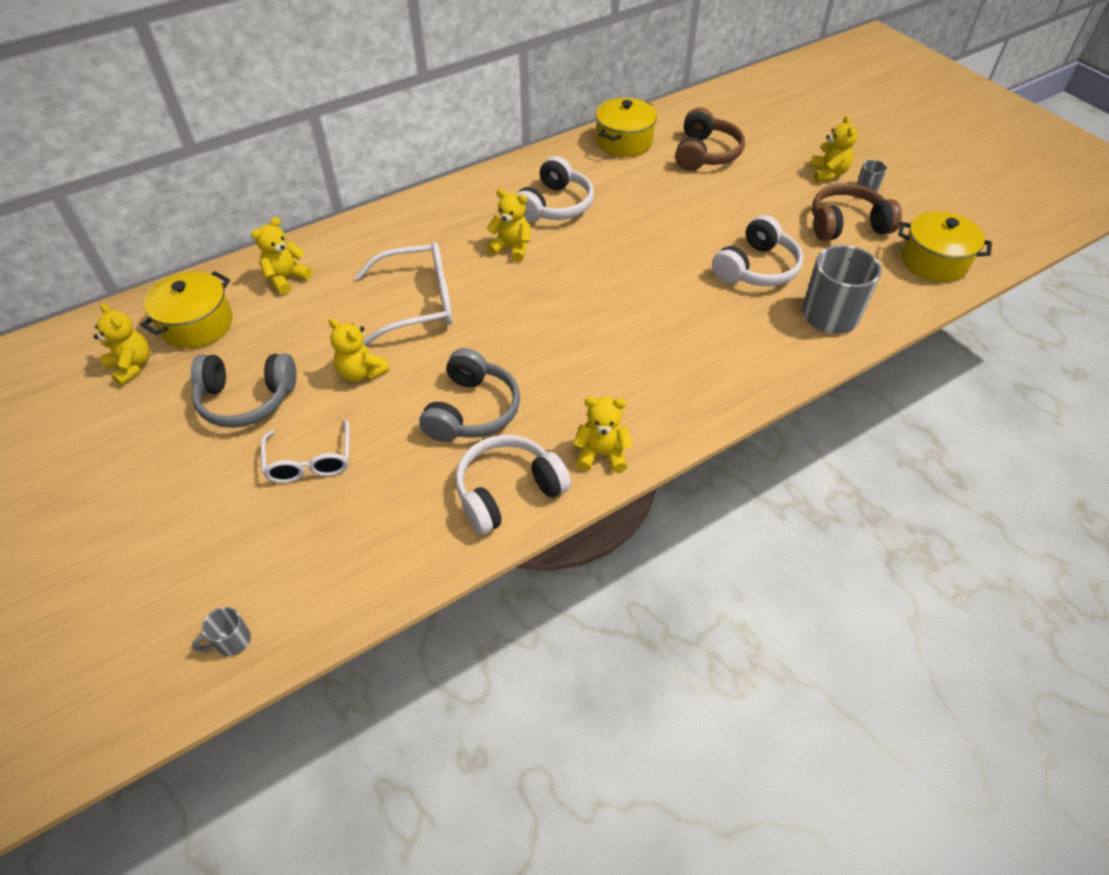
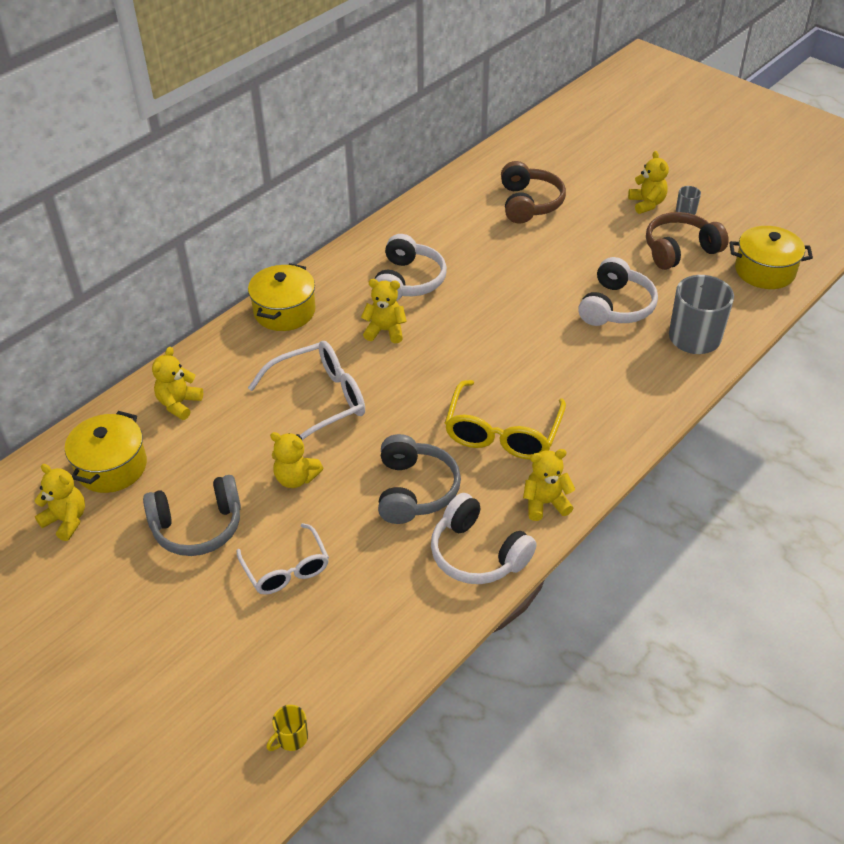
camera: 15 degrees left, 5 degrees down
(232, 641) = (291, 738): grey mug -> yellow mug
(508, 491) = (477, 554): white headphones -> white headphones turned 90 degrees counterclockwise
(586, 372) = (502, 433): none -> yellow glasses
(624, 142) = (448, 205): yellow pot -> yellow pot (284, 311)

